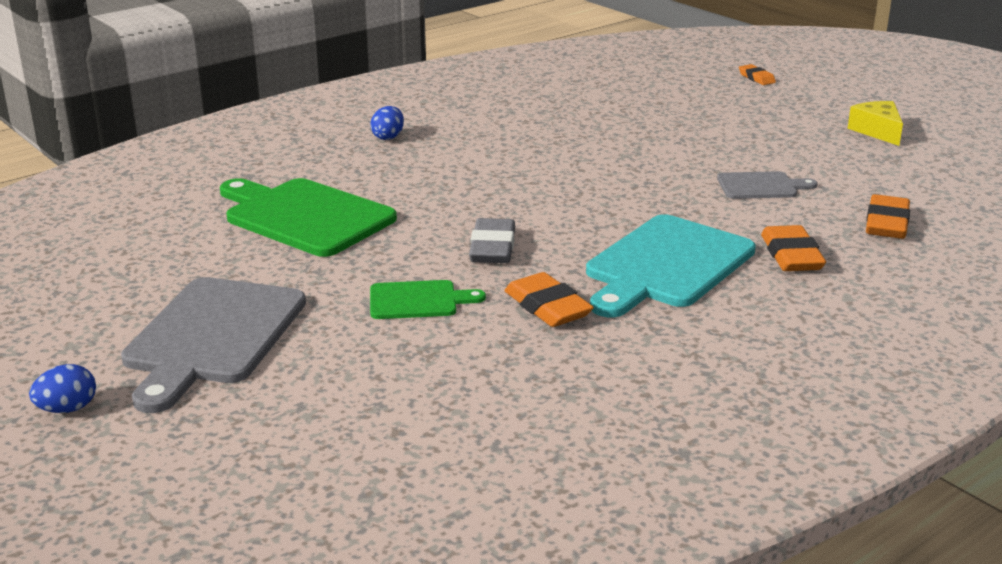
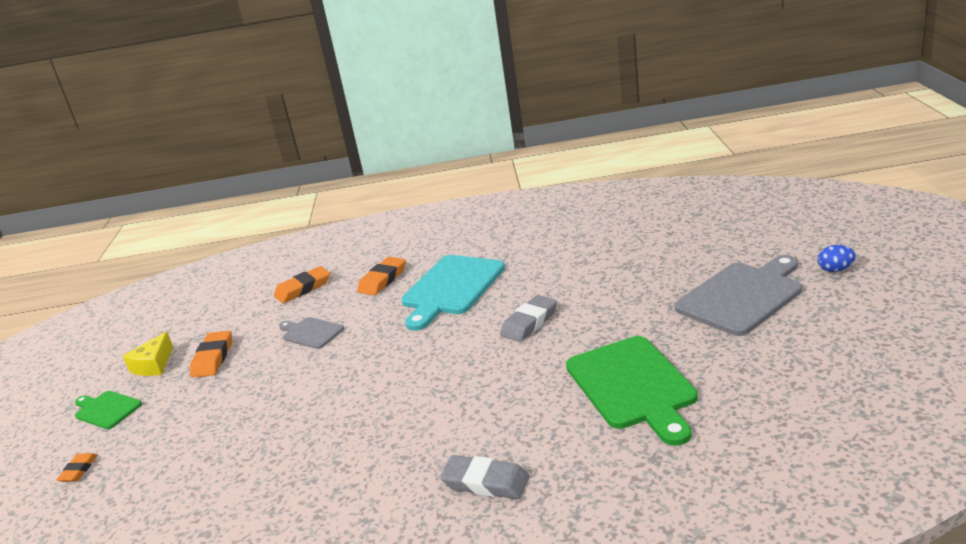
camera: 140 degrees left, 0 degrees up
(388, 137) = (485, 482): blue egg -> grey eraser
(418, 300) = (607, 294): green cutting board -> green cutting board (106, 409)
(547, 307) = (542, 276): orange eraser -> orange eraser (213, 358)
(666, 265) = (451, 288): turquoise cutting board -> turquoise cutting board turned 135 degrees clockwise

